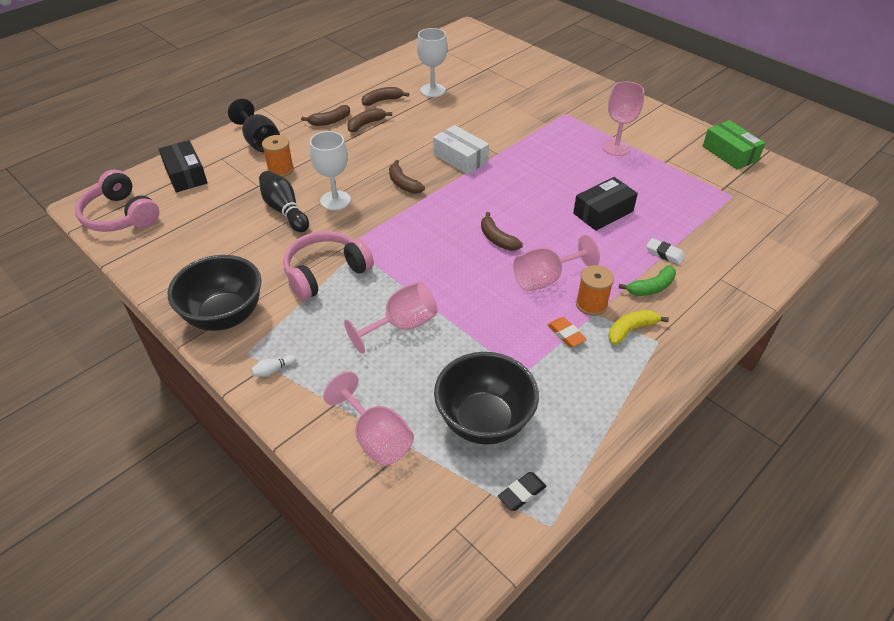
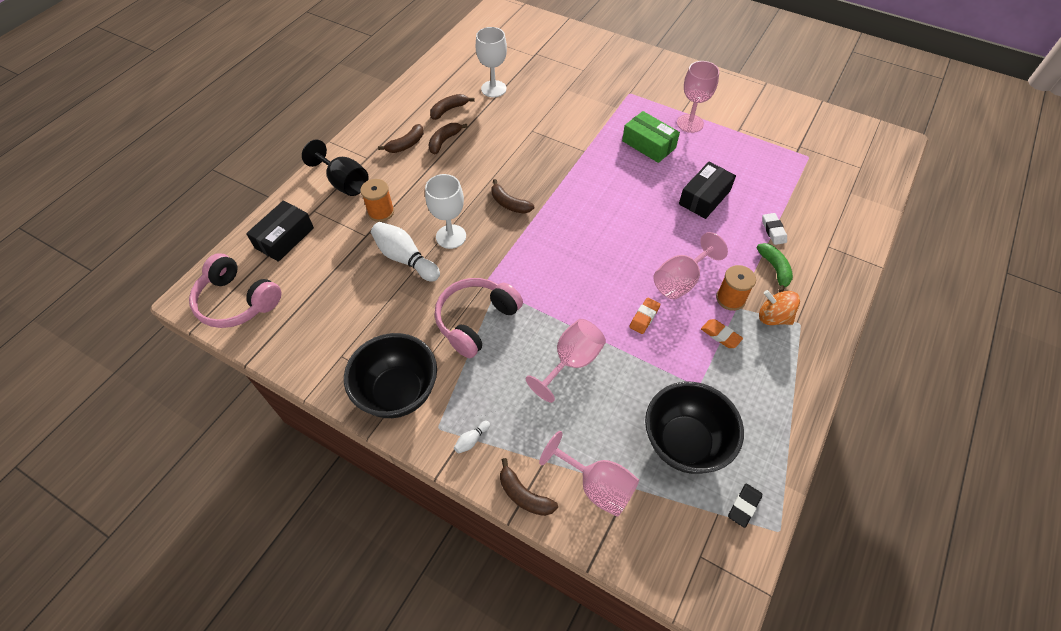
camera: 15 degrees left, 10 degrees up
(185, 175) = (284, 238): black box -> black box turned 75 degrees clockwise
(285, 210) = (405, 259): black bowling pin -> white bowling pin
(460, 158) = (552, 163): white box -> none
(493, 303) = (644, 317): none -> orange eraser
(497, 239) = (621, 247): brown banana -> brown banana (524, 495)
(631, 330) = (773, 317): yellow banana -> orange spinning top
(651, 287) = (775, 269): green banana -> green banana turned 60 degrees counterclockwise
(664, 254) = (773, 231): white eraser -> white eraser turned 60 degrees clockwise
(730, 153) = (790, 110): green box -> green box (648, 144)

